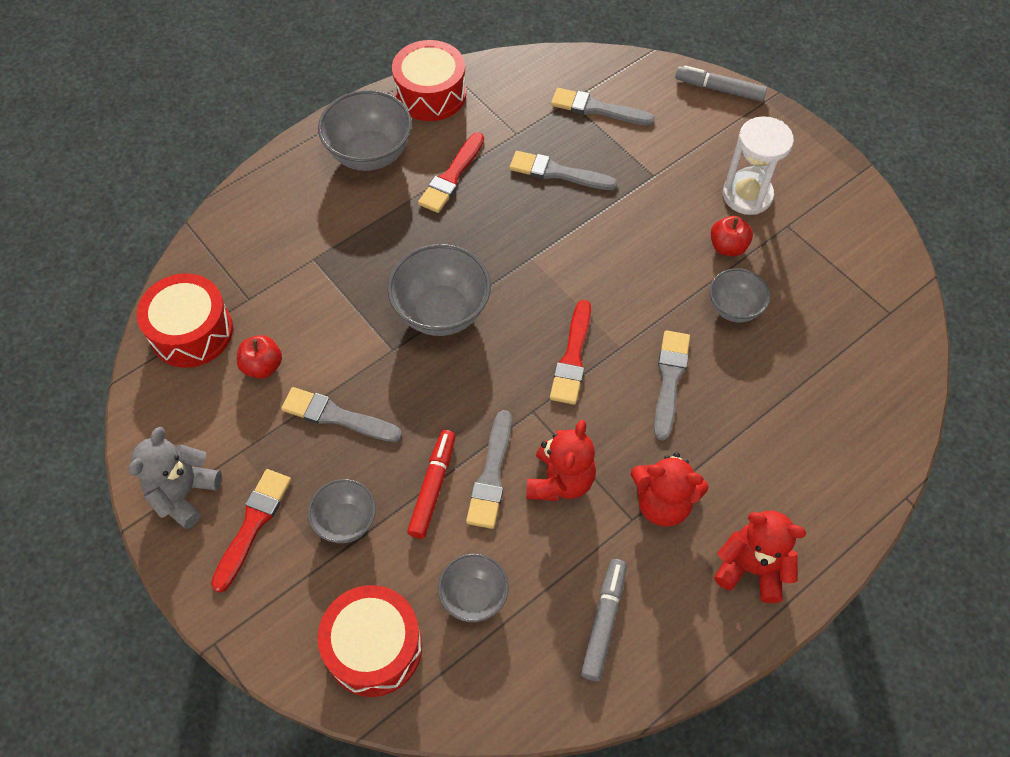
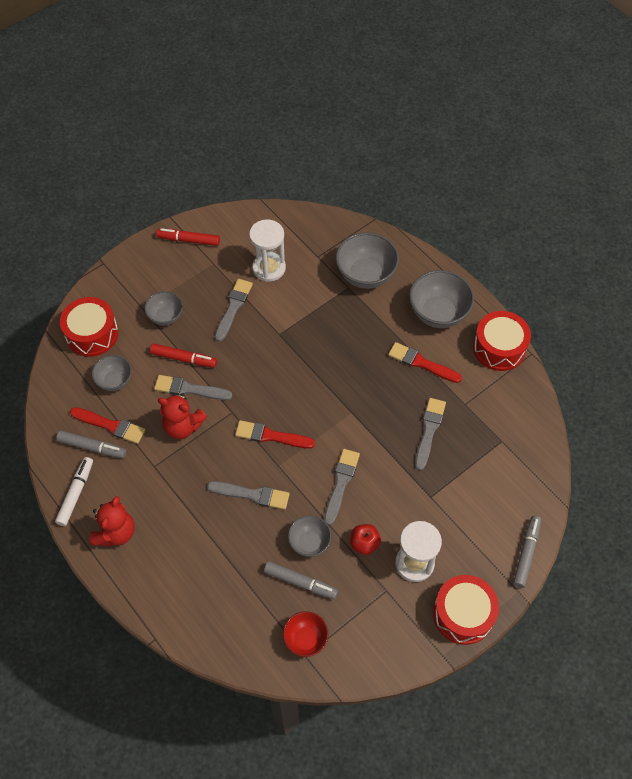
camera: 90 degrees right, 0 degrees up
(184, 493) = (189, 240): grey teddy bear -> red marker
(191, 332) = (294, 231): red drum -> red drum (463, 614)
(253, 524) = (168, 273): red brush -> red brush (110, 425)
(263, 366) = (269, 268): red apple -> white hourglass
(441, 312) = (307, 360): grey bowl -> grey bowl (366, 275)
(597, 109) = (495, 460): grey brush -> grey brush (341, 483)
(662, 503) = (163, 484): red teddy bear -> none
(691, 640) = (75, 494): none -> white marker
(792, 319) = (300, 582): none -> grey marker
(868, 312) = (305, 639): none -> red bowl

